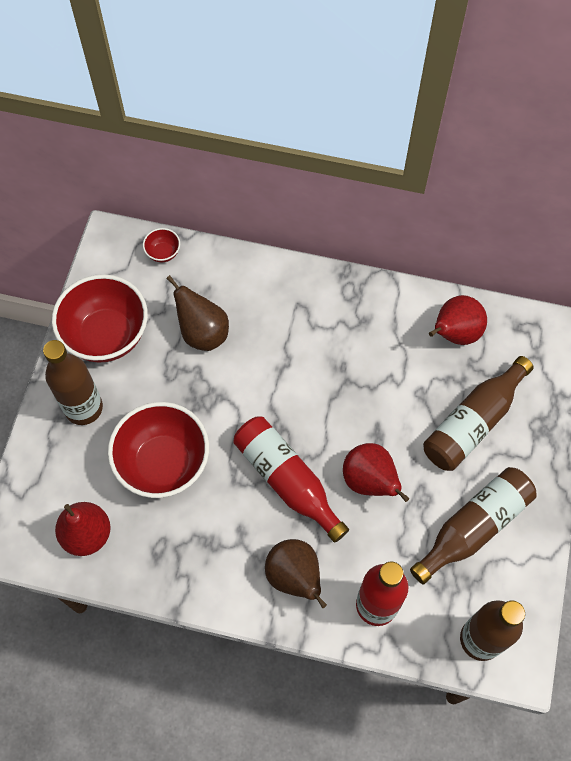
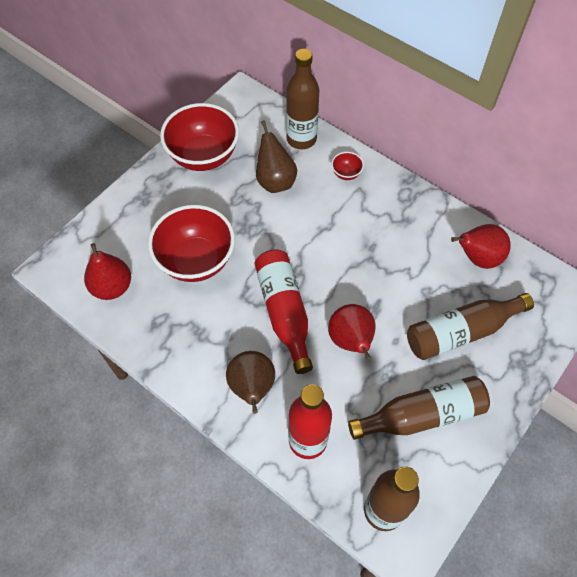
camera: 25 degrees right, 5 degrees down
(84, 408) = (159, 198): brown bottle -> brown bottle (301, 139)
(163, 253) = (275, 116): red bowl -> red bowl (346, 173)

